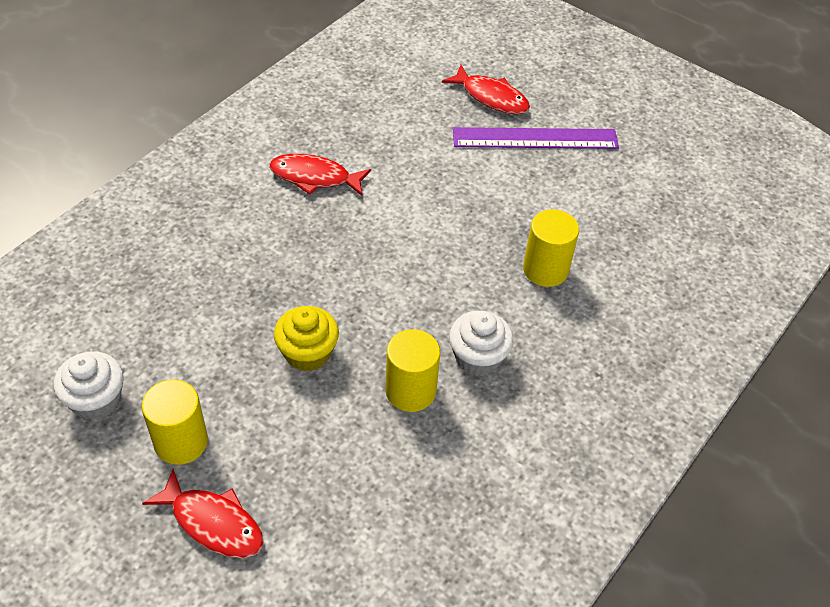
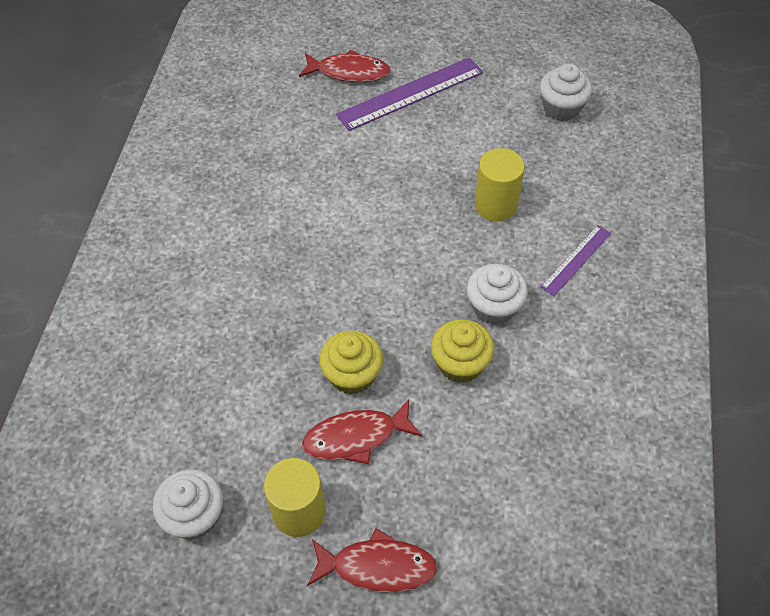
camera: 25 degrees left, 5 degrees up
(314, 177) = (247, 213): red fish -> red fish (356, 437)
(410, 391) = (460, 364): yellow cylinder -> yellow cupcake
(588, 353) = (576, 260): none -> purple ruler
(674, 211) = (561, 108): none -> white cupcake

